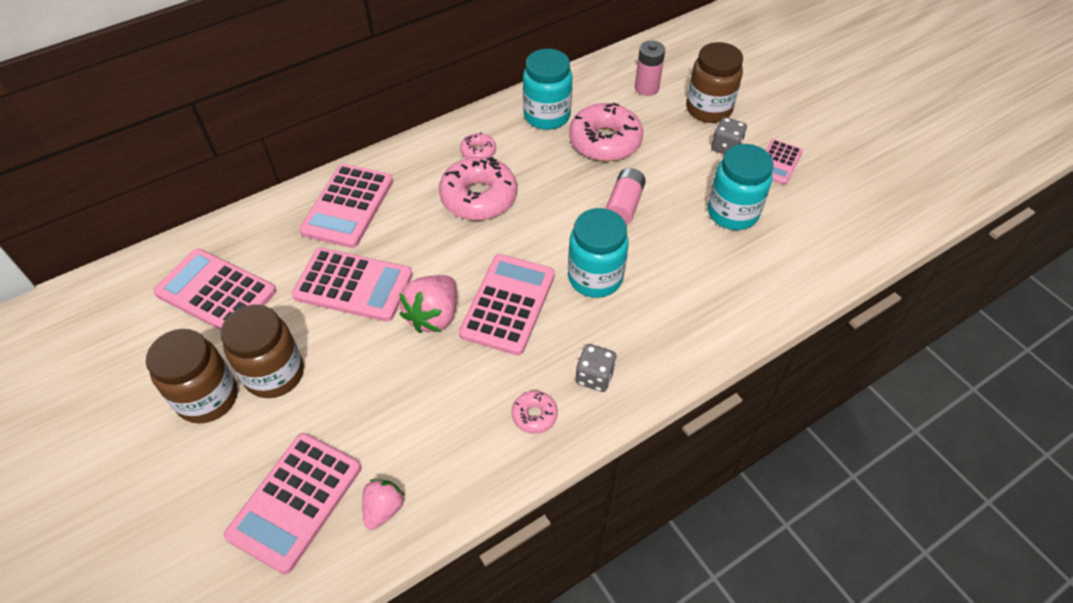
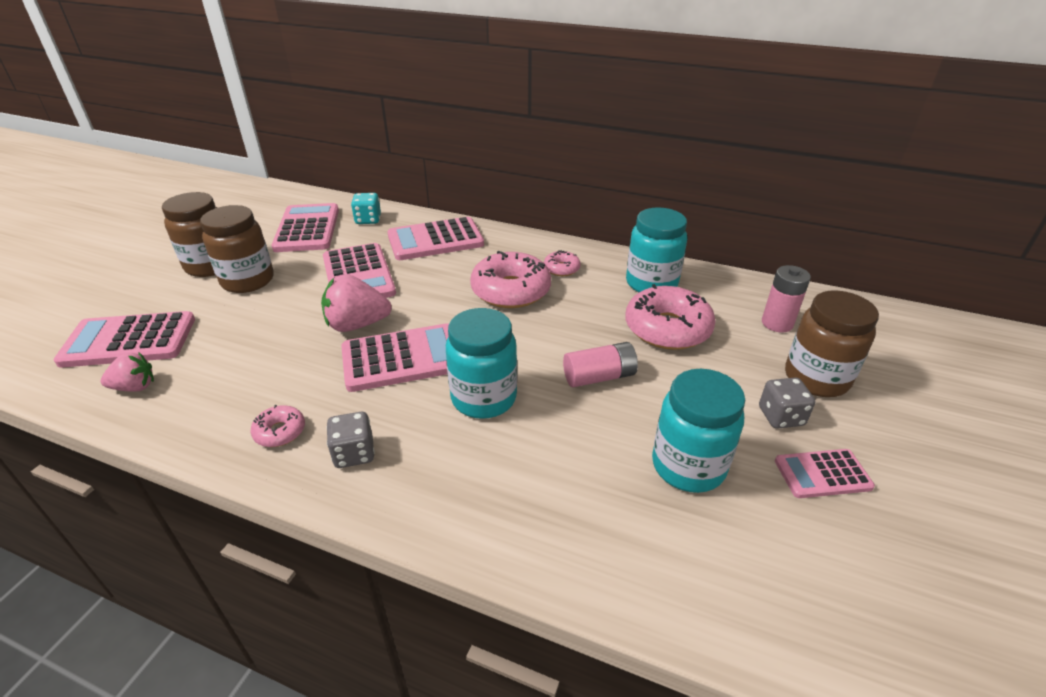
camera: 55 degrees right, 15 degrees down
(252, 238) = (368, 220): none -> turquoise dice

